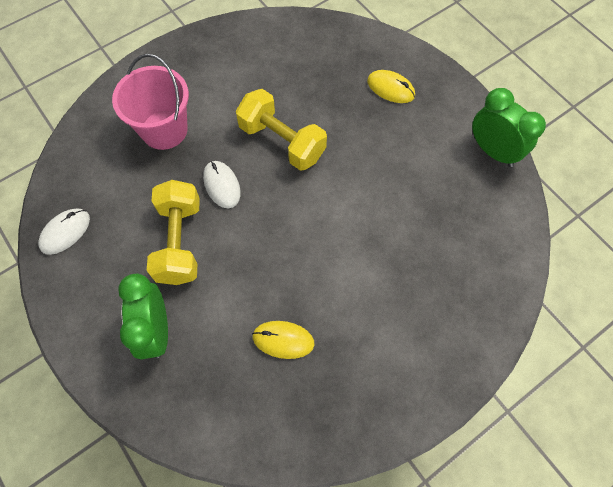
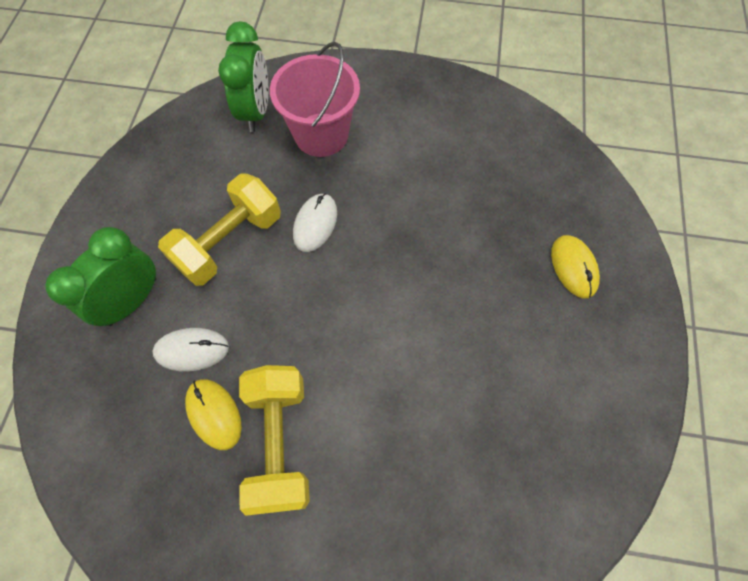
camera: 45 degrees right, 0 degrees up
(65, 232) = (159, 156): white mouse -> white mouse (192, 350)
(282, 141) = (409, 229): yellow dumbbell -> yellow dumbbell (280, 442)
(492, 151) = (622, 430): green clock -> green clock (256, 111)

